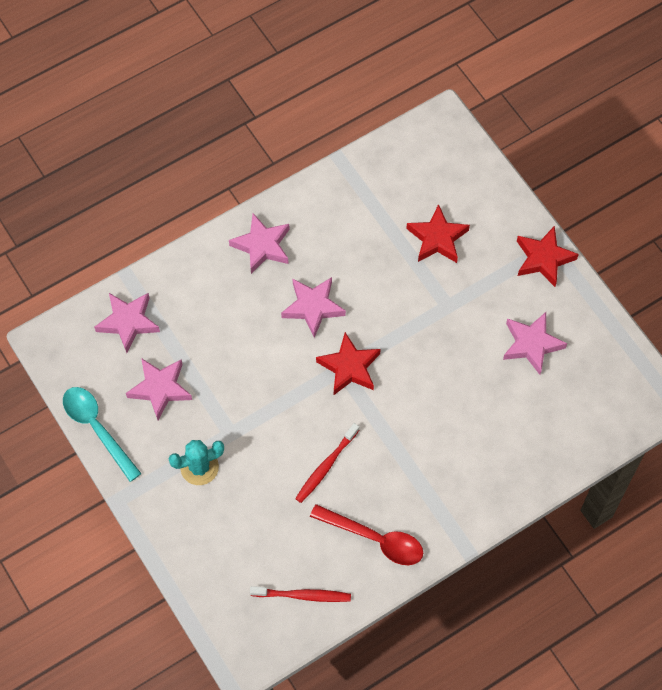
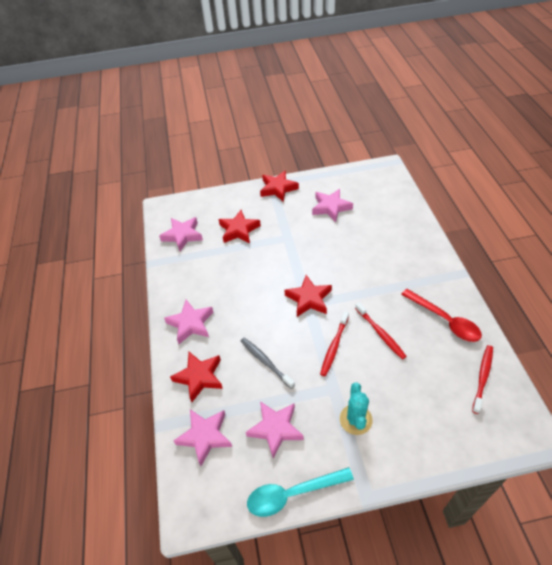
camera: 65 degrees left, 15 degrees down
(194, 286) = (199, 377): none -> red star
(239, 349) = (265, 362): none -> grey toothbrush
(287, 418) = (334, 346): none -> red toothbrush
(313, 307) = (254, 307): pink star -> pink star (182, 235)
(374, 539) = (445, 320): red spoon -> red spoon turned 90 degrees clockwise

